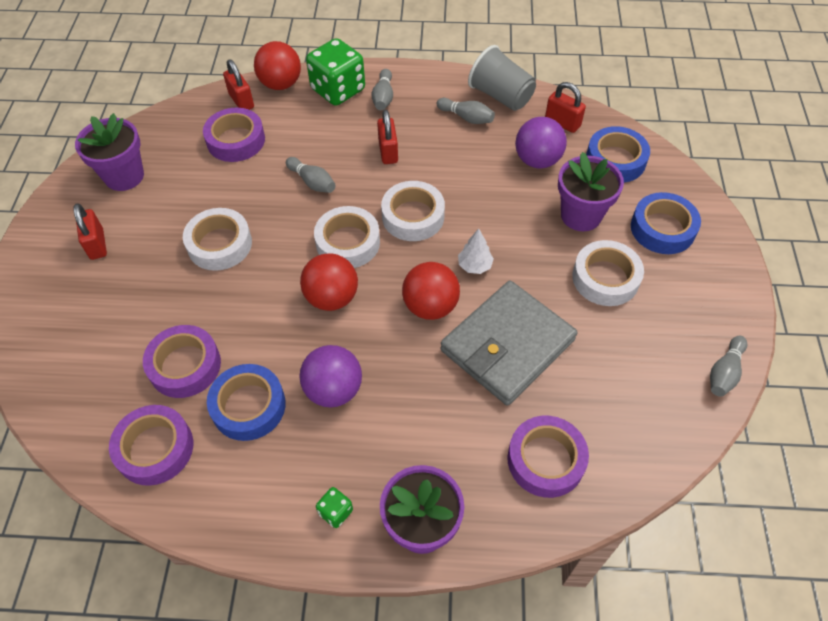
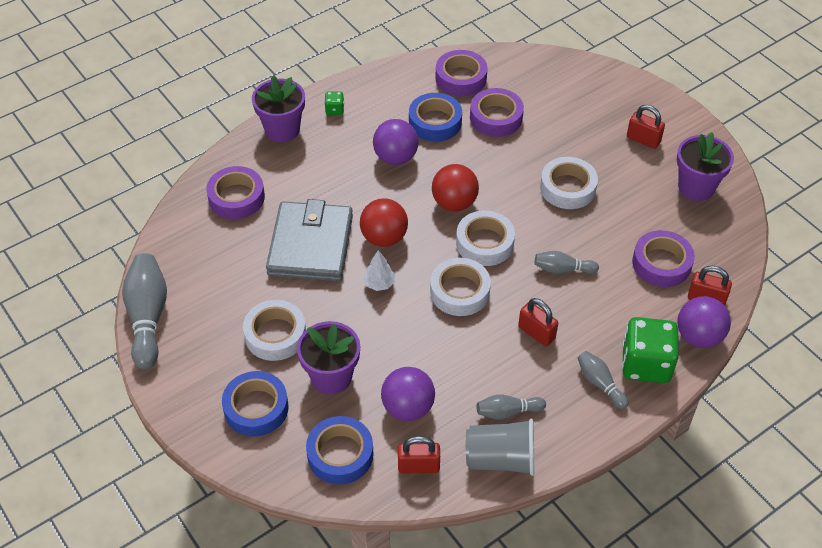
camera: 140 degrees right, 5 degrees down
(281, 84) = (698, 336): red ball -> purple ball
(724, 372) = (148, 317): grey bowling pin -> grey bowling pin, size x1.86

